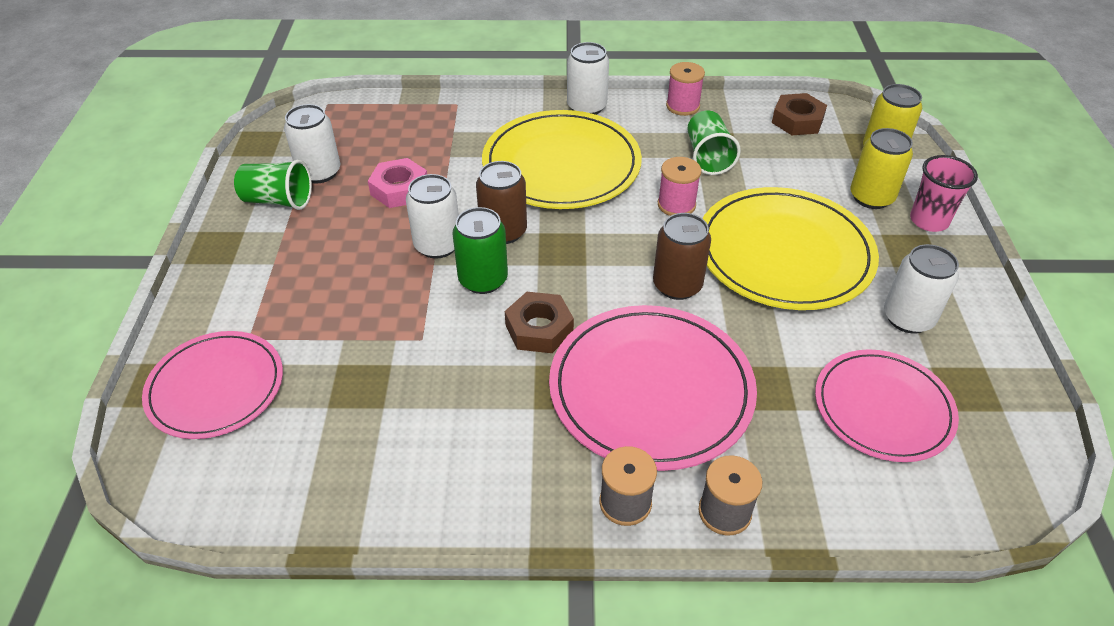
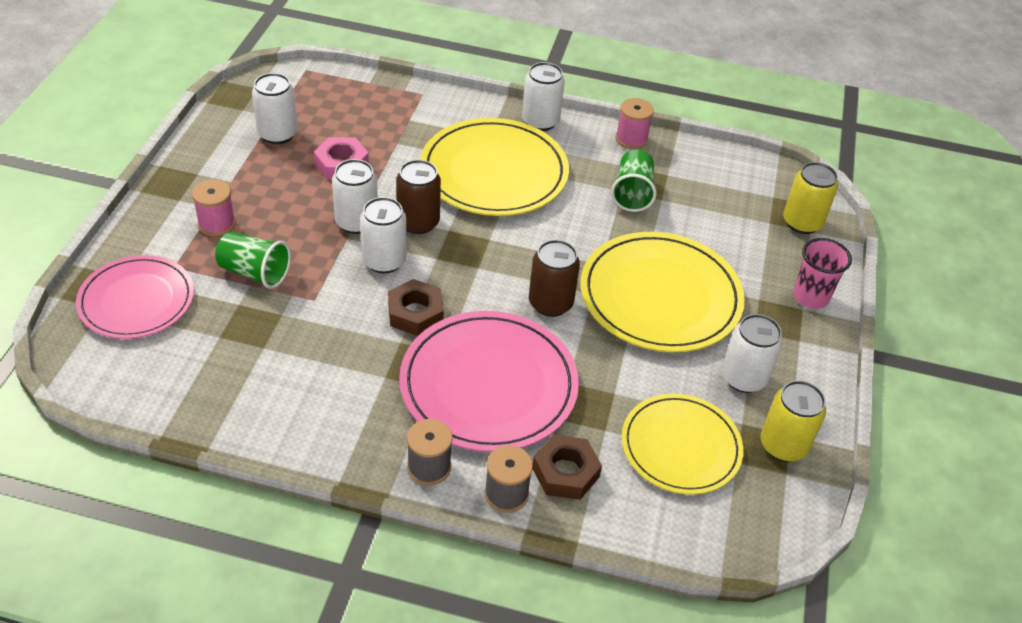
camera: 10 degrees right, 0 degrees up
(278, 200) = (234, 152): green cup -> green cup (254, 272)
(483, 279) = (384, 261): green can -> white can
(676, 205) = (582, 231): pink spool -> pink spool (217, 224)
(797, 120) = (734, 176): brown nut -> brown nut (565, 472)
(871, 197) = (767, 264): yellow can -> yellow can (783, 445)
(883, 408) = (681, 447): pink plate -> yellow plate

